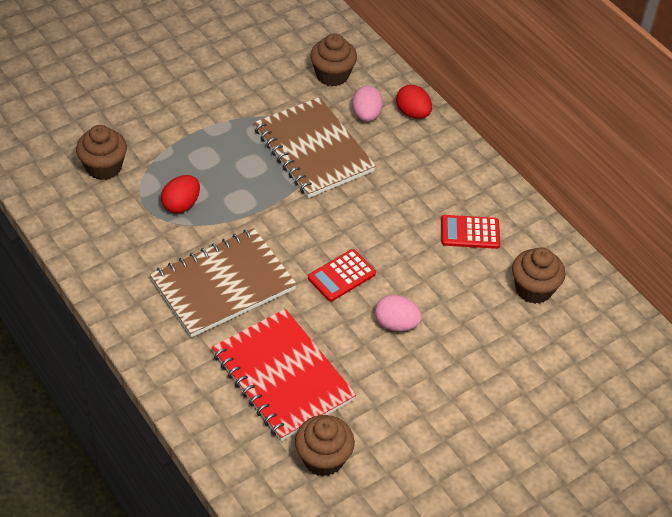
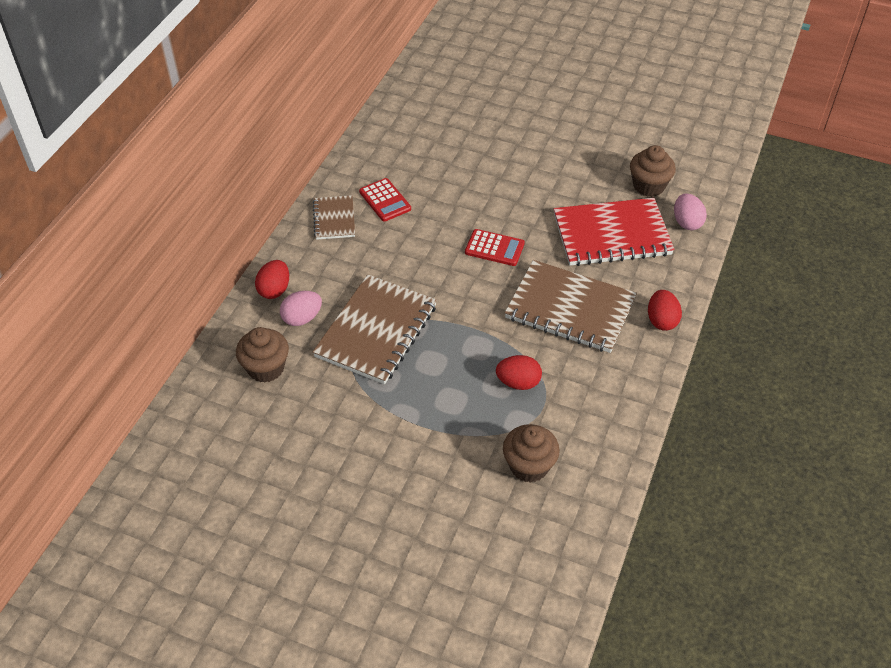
camera: 120 degrees left, 0 degrees up
(149, 341) = (661, 320): none -> red egg
(283, 376) = (611, 235): red notebook -> red notebook turned 60 degrees clockwise
(396, 324) = (509, 201): pink egg -> pink egg (686, 222)
(471, 186) = (334, 219): none -> brown notebook
(533, 289) = (410, 149): brown cupcake -> none

